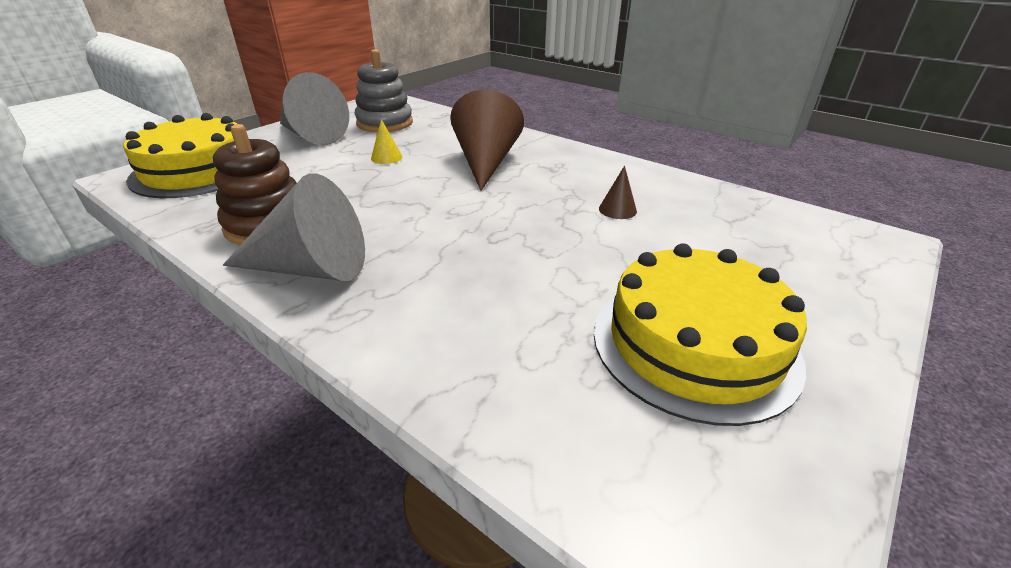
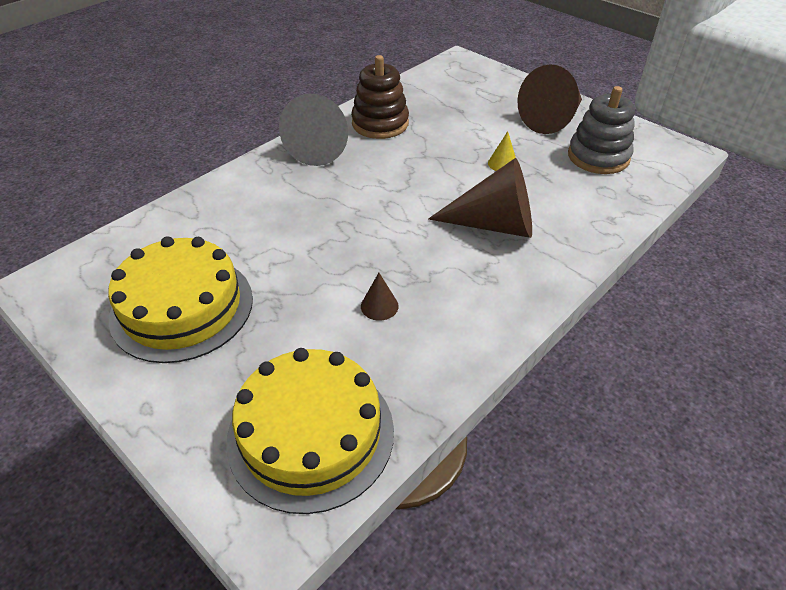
camera: 95 degrees right, 10 degrees up
(197, 170) = (470, 82): yellow cake -> yellow cake (311, 433)
(312, 135) = (552, 119): grey cone -> brown cone

